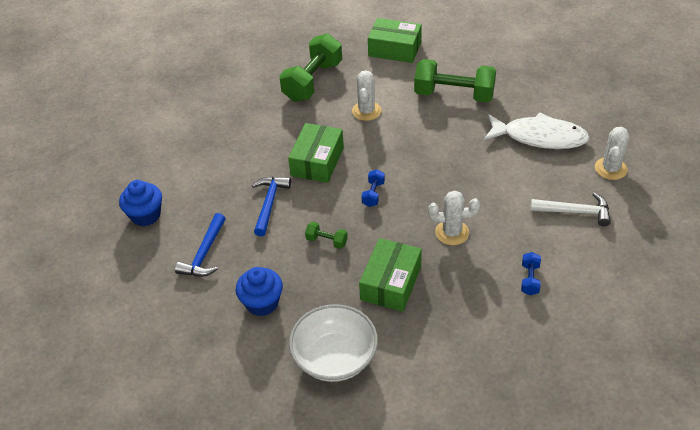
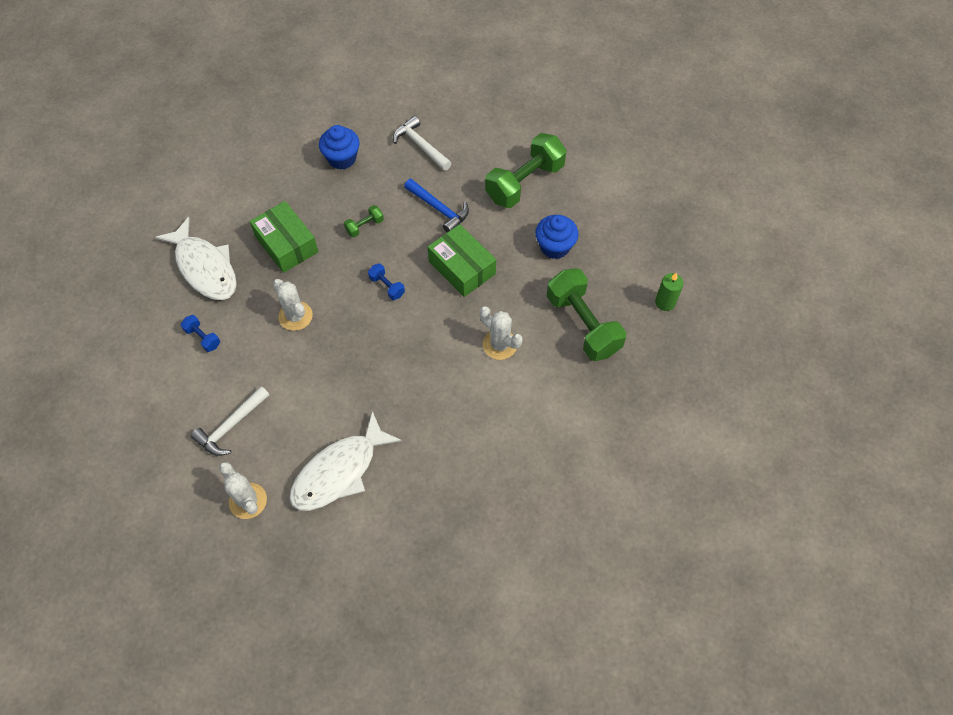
camera: 120 degrees right, 15 degrees up
(146, 215) = (495, 126): blue cupcake -> blue cupcake (554, 247)
(204, 254) = (420, 145): blue hammer -> white hammer
(260, 54) = (665, 302): none -> green candle
(335, 357) = (258, 176): white bowl -> none
(394, 49) = (583, 432): green box -> none
(452, 232) = (295, 316): white cactus -> white cactus turned 75 degrees counterclockwise
(454, 95) = (462, 438): green dumbbell -> green dumbbell (524, 183)
(467, 327) = (205, 267): none -> white fish

